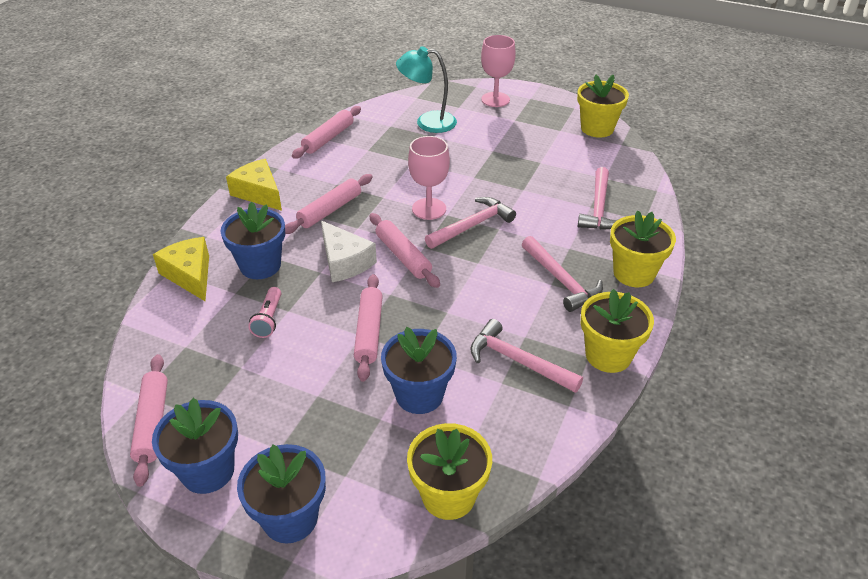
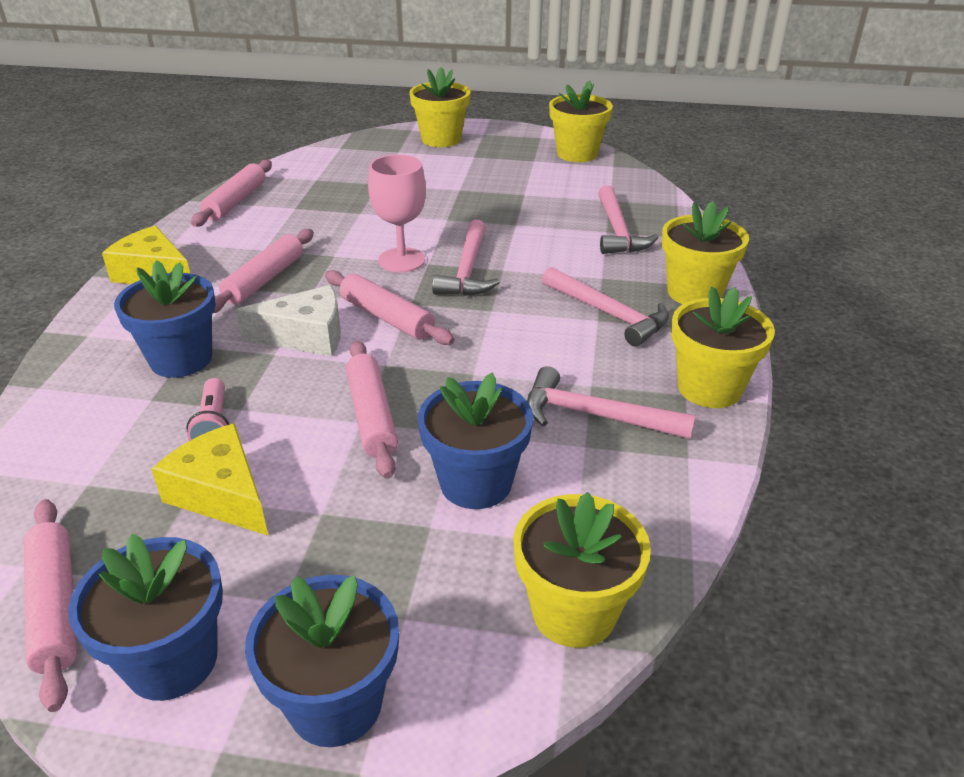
camera: 15 degrees left, 5 degrees down
(190, 275) = (73, 387): yellow cheese -> yellow cheese (221, 494)
(344, 262) = (306, 336): white cheese -> white cheese turned 45 degrees counterclockwise
(427, 122) = (364, 170): turquoise lamp -> none
(472, 225) = (467, 270): pink hammer -> pink hammer turned 150 degrees clockwise
(495, 99) = (441, 139): pink goblet -> yellow flower pot

